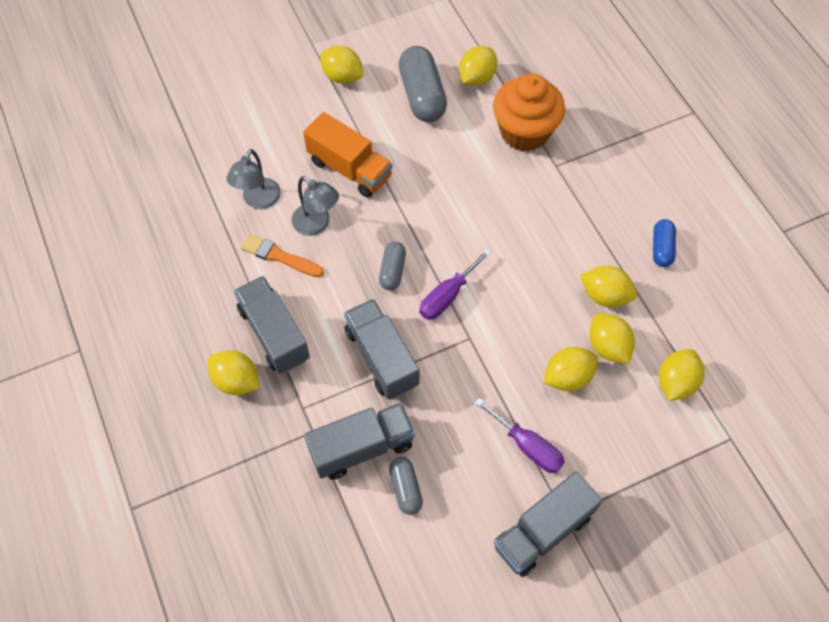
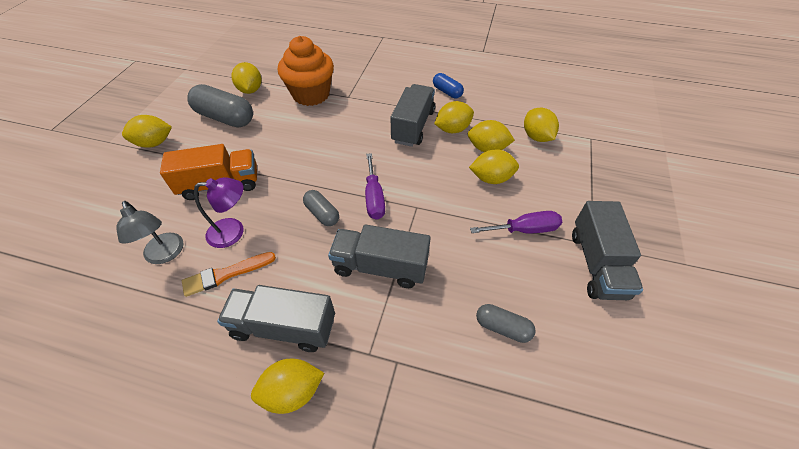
camera: 50 degrees left, 10 degrees down
(317, 224) = (233, 232): grey lamp -> purple lamp
(362, 448) = (442, 334): grey truck -> grey truck (413, 126)
(567, 377) = (491, 178): yellow lemon -> yellow lemon turned 75 degrees clockwise

